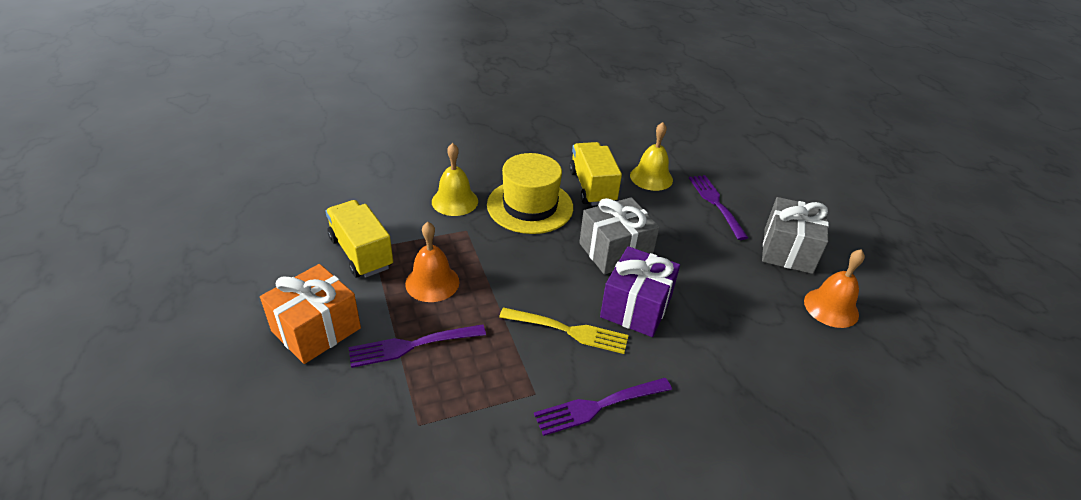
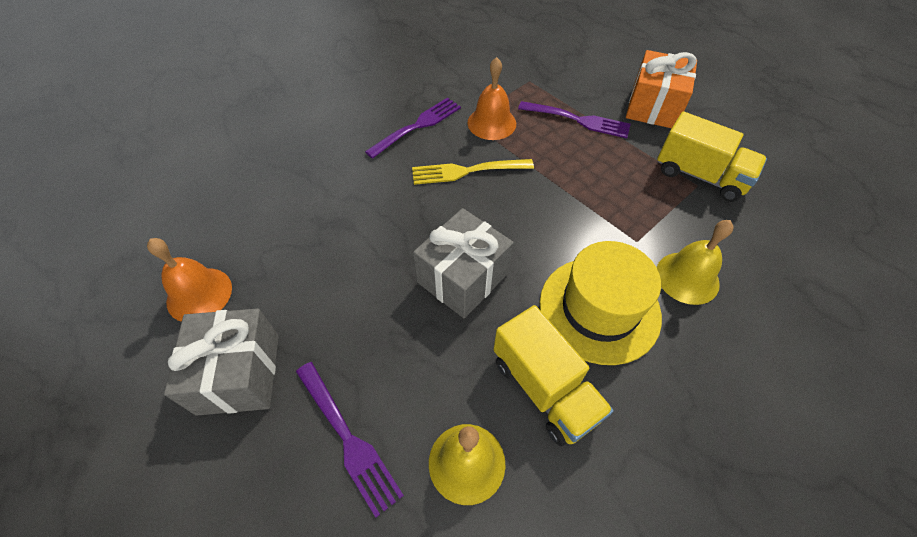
camera: 160 degrees right, 15 degrees up
(413, 345) = (577, 120): purple fork -> purple fork turned 60 degrees clockwise
(432, 282) = (612, 171): orange bell -> orange bell (491, 123)
(636, 307) = (416, 215): purple gift -> none

